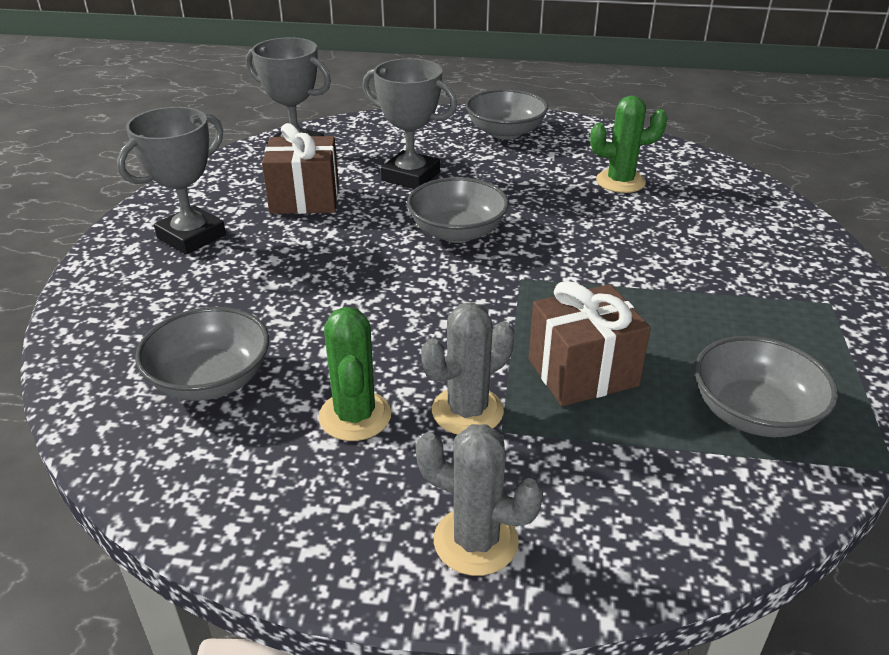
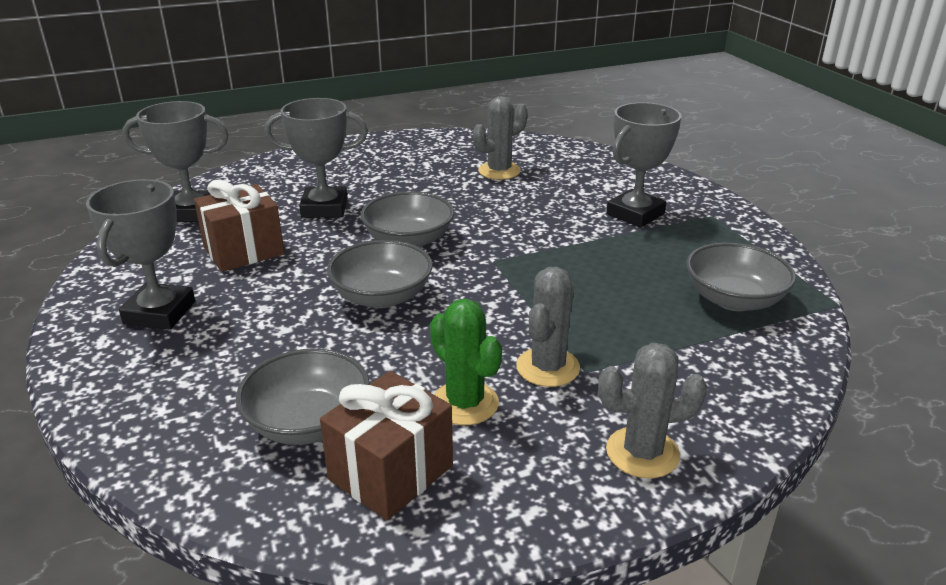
camera: 30 degrees left, 5 degrees down
(505, 132) = (372, 155): grey bowl -> grey bowl (382, 296)
(582, 372) = (602, 311): brown gift -> brown gift (390, 472)
(620, 181) = (499, 171): green cactus -> grey cactus
(731, 273) = (635, 214): none -> grey trophy

